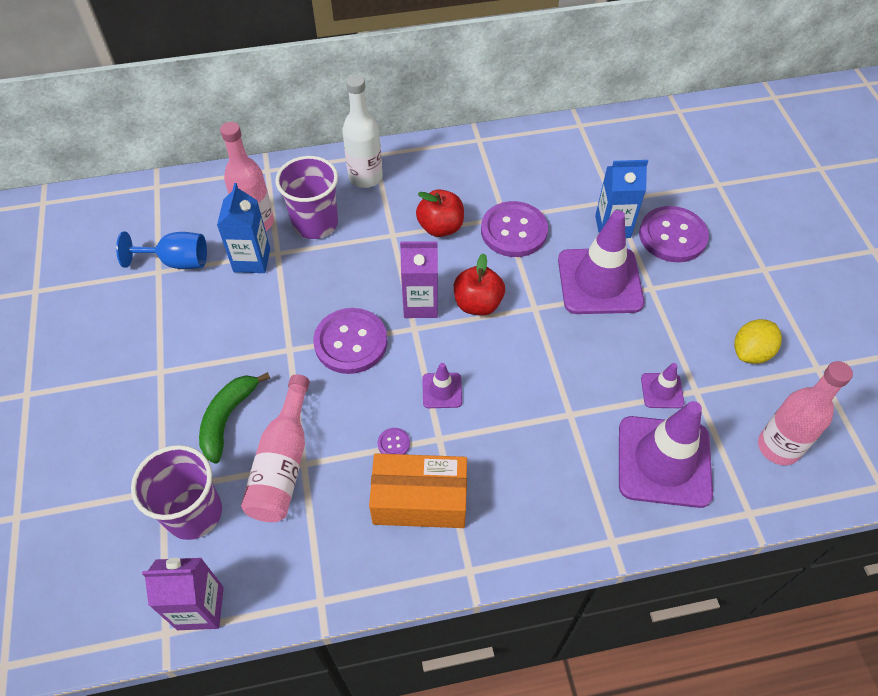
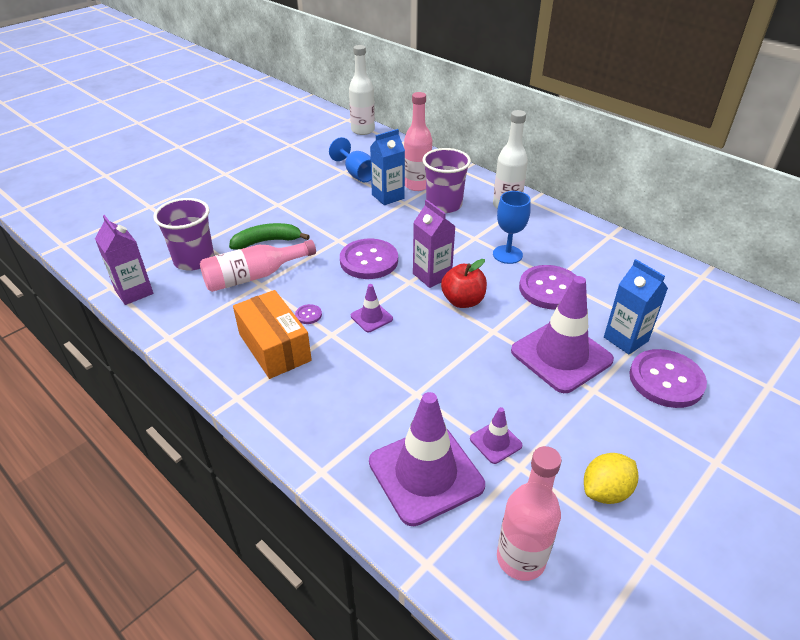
camera: 55 degrees right, 15 degrees down
(86, 202) = (363, 130): none -> white bottle
(440, 227) = (507, 254): red apple -> blue goblet
(751, 352) = (606, 491): yellow lemon -> yellow lemon turned 45 degrees counterclockwise

